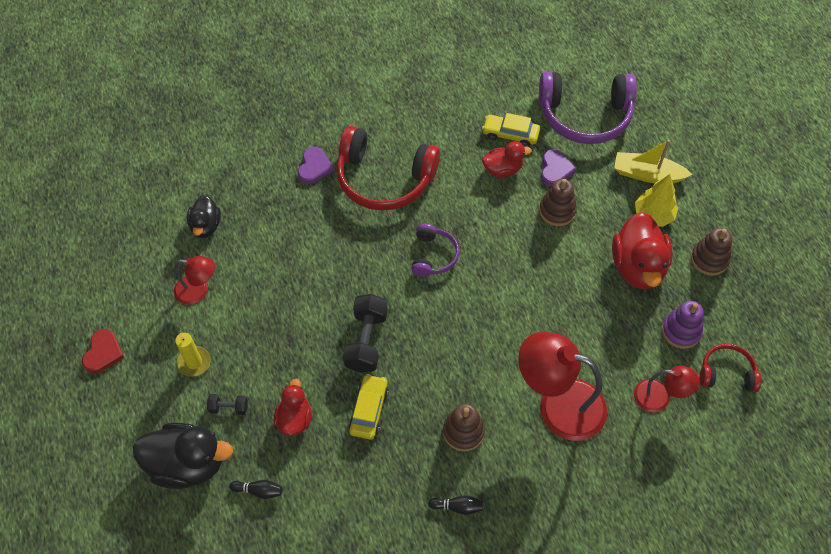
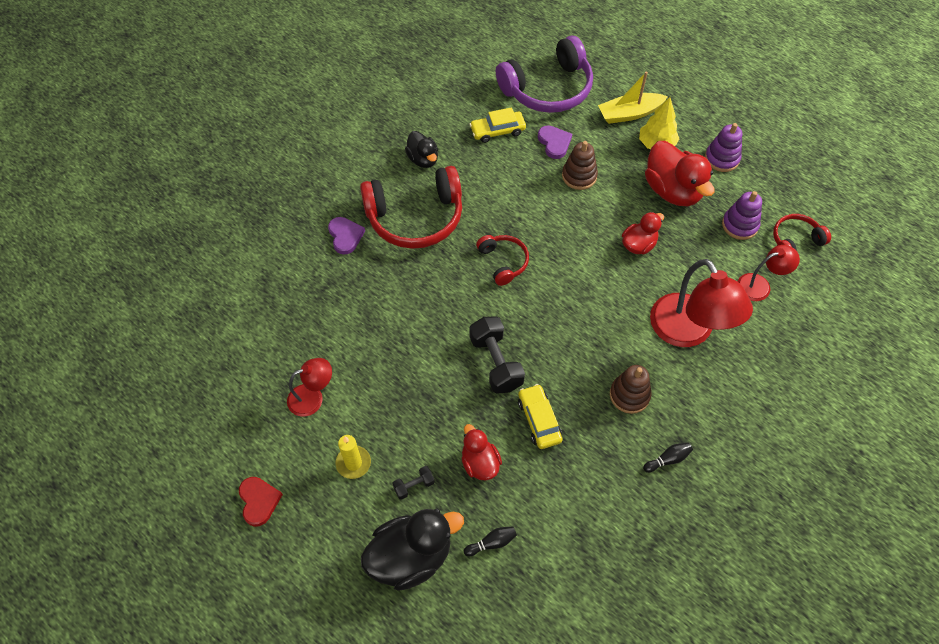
camera: 30 degrees left, 0 degrees up
(206, 226) = (279, 336): black duck -> black duck (423, 159)
(433, 256) = (503, 262): purple headphones -> red headphones
(502, 169) = (511, 163): red duck -> red duck (638, 245)
(558, 404) = (688, 332): red lamp -> red lamp turned 105 degrees counterclockwise
(709, 259) = (722, 158): brown stacking toy -> purple stacking toy

